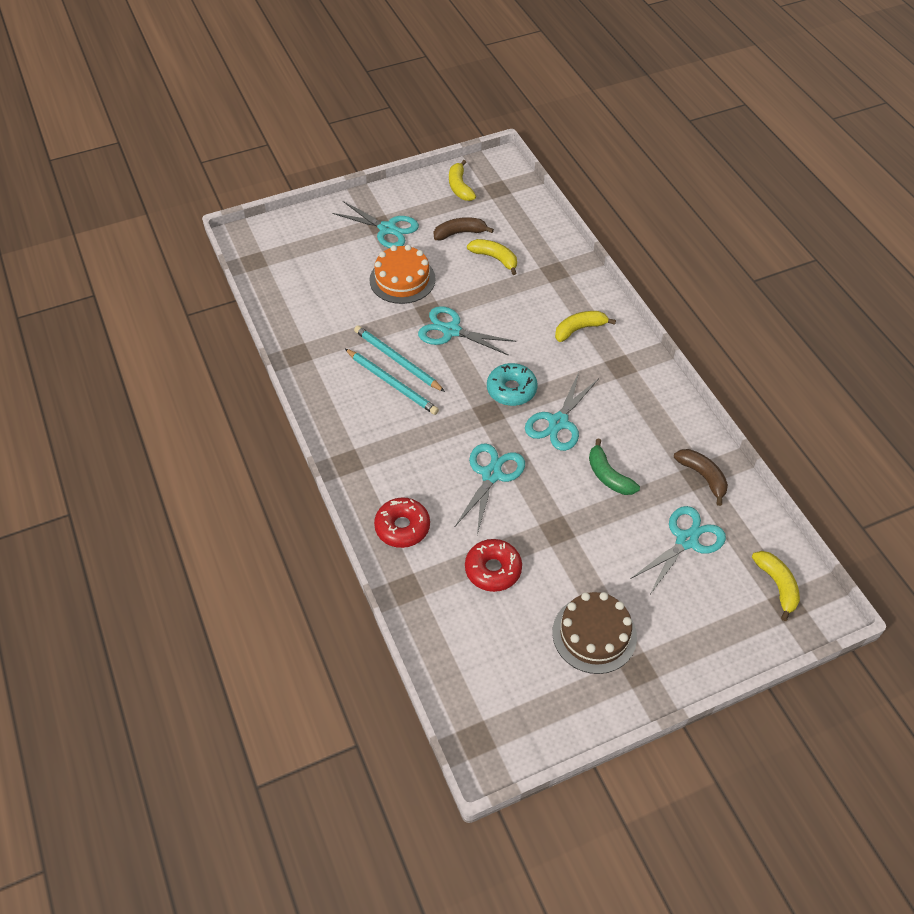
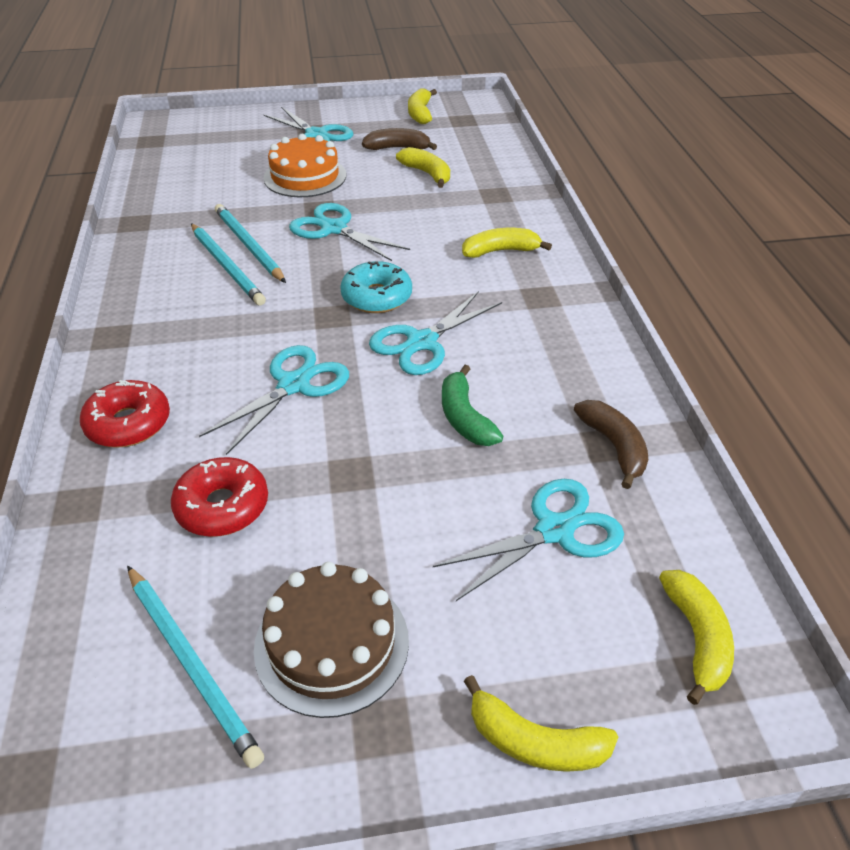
camera: 15 degrees right, 10 degrees down
(527, 663) = (191, 664): none -> turquoise pencil
(714, 658) = (535, 742): none -> yellow banana

